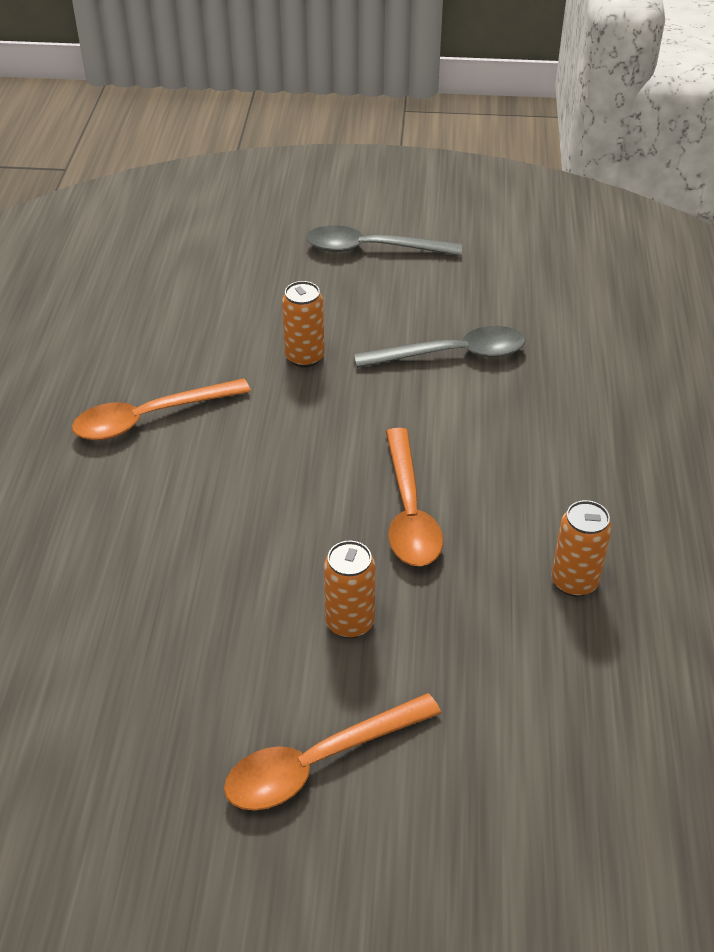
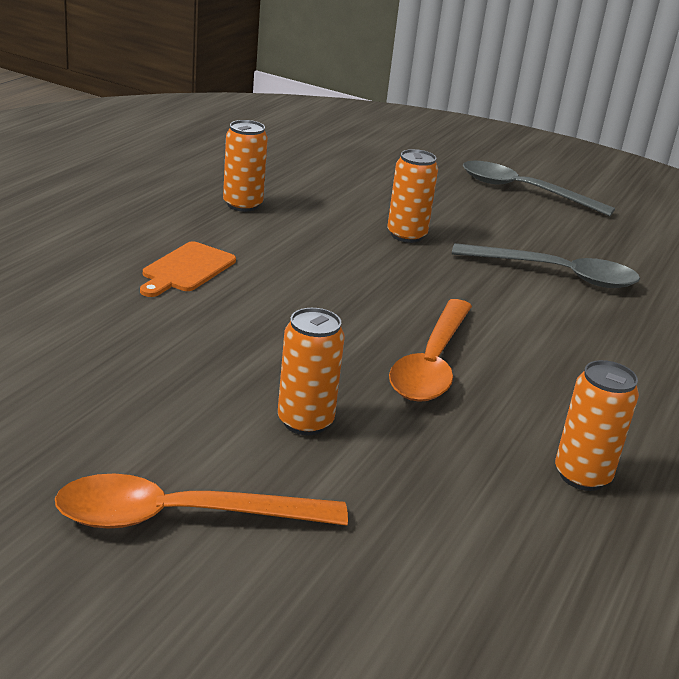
camera: 20 degrees right, 15 degrees down
(138, 378) = (242, 205): none -> orange can
(145, 488) = (186, 269): none -> orange cutting board
(150, 418) = (231, 230): orange spoon -> none

